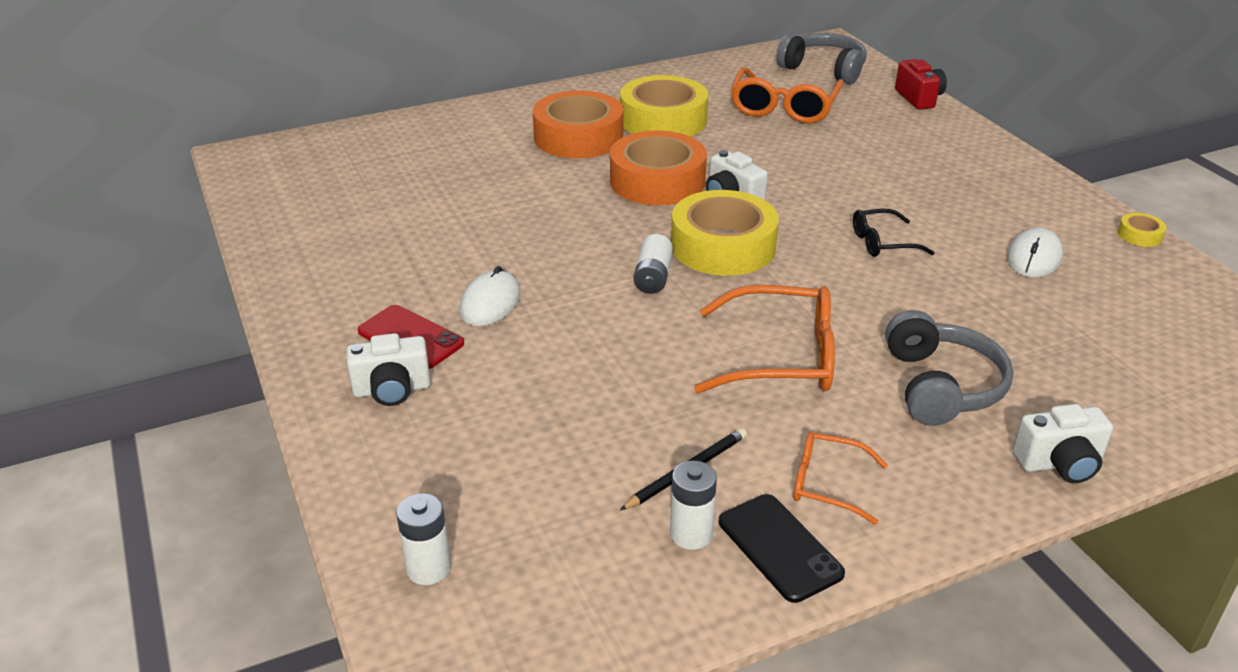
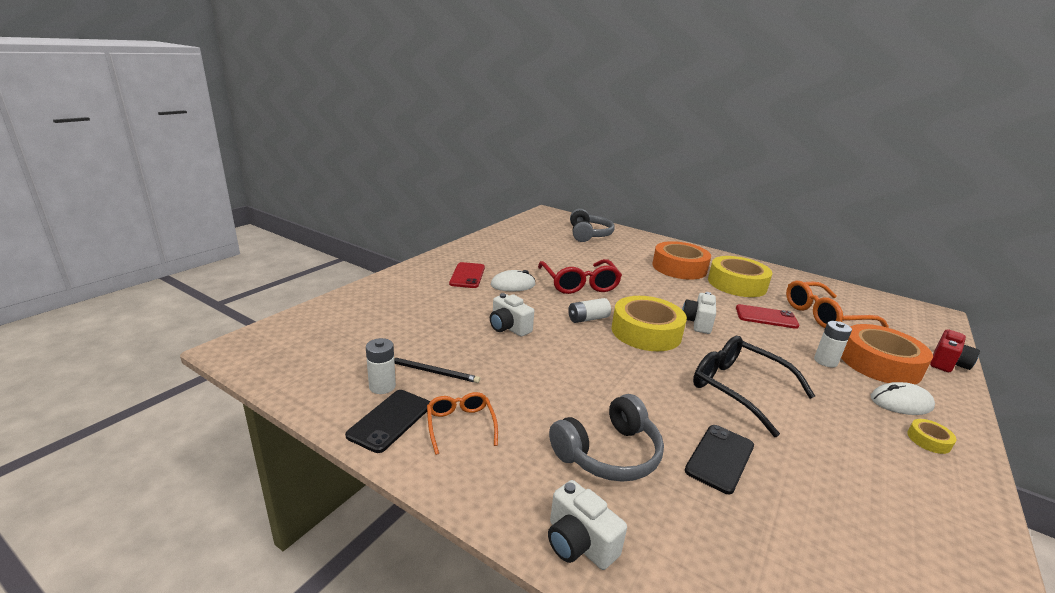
camera: 55 degrees right, 10 degrees down
(392, 390) = (427, 282): white camera -> white camera (509, 328)
(428, 568) = (316, 323): white battery -> white battery (825, 361)
(545, 240) = (579, 284): none -> red glasses
(657, 181) = (676, 297): orange tape -> orange tape (879, 363)
(757, 145) = (766, 317): none -> red phone
(781, 357) = (565, 378): orange glasses -> none
(824, 69) = (898, 318): grey headphones -> grey headphones (588, 234)
(882, 242) = (739, 389): black glasses -> black glasses, size x1.79
(984, 316) = (719, 458): none -> black phone
(1034, 258) = (836, 470): white mouse -> white mouse (901, 402)
(1139, 235) = (986, 539): yellow tape -> yellow tape (928, 440)

